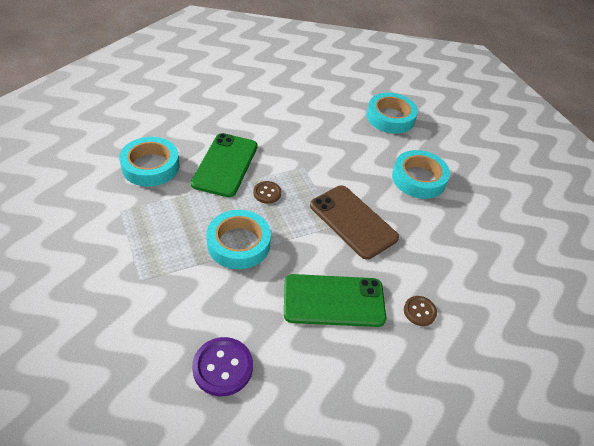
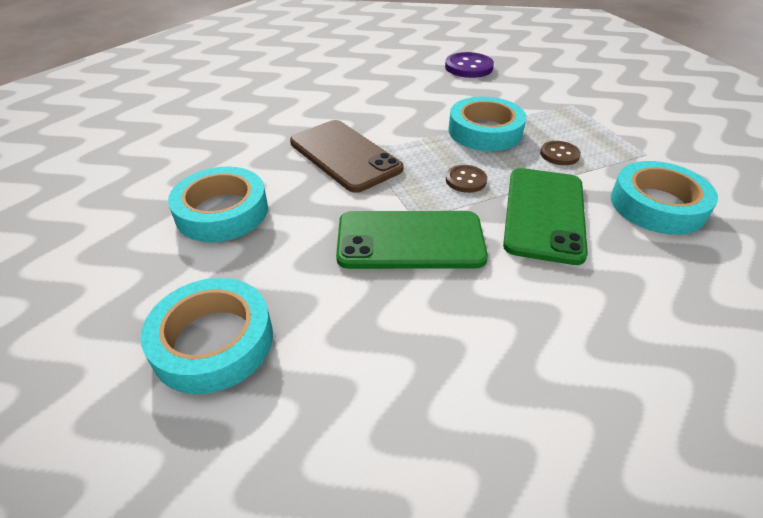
camera: 175 degrees left, 5 degrees down
(334, 301) = (376, 98): green phone -> green phone (410, 240)
(419, 311) = (292, 95): brown button -> brown button (559, 154)

